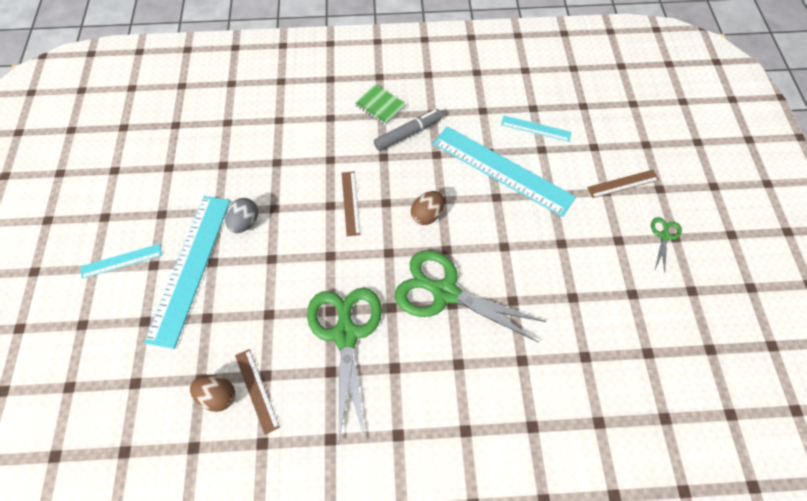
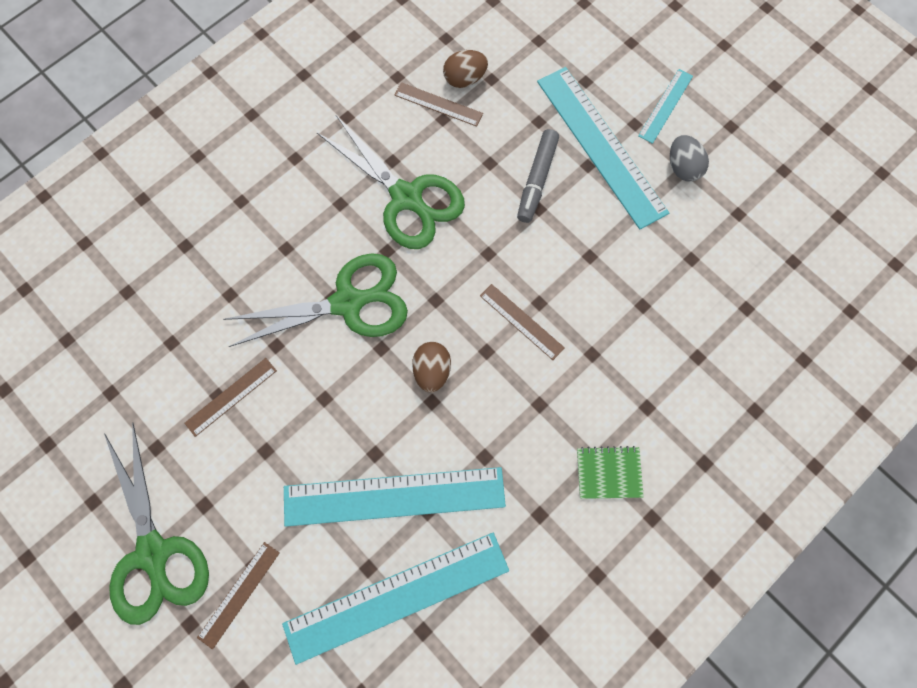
camera: 140 degrees right, 10 degrees up
(245, 222) = (600, 221): grey egg -> grey egg (683, 167)
(408, 134) = (540, 459): grey marker -> grey marker (537, 180)
(535, 128) = (397, 597): turquoise ruler -> turquoise ruler, size x2.08
(564, 290) = (231, 396): none -> brown ruler
(664, 236) = (153, 553): green scissors -> green scissors, size x2.28

